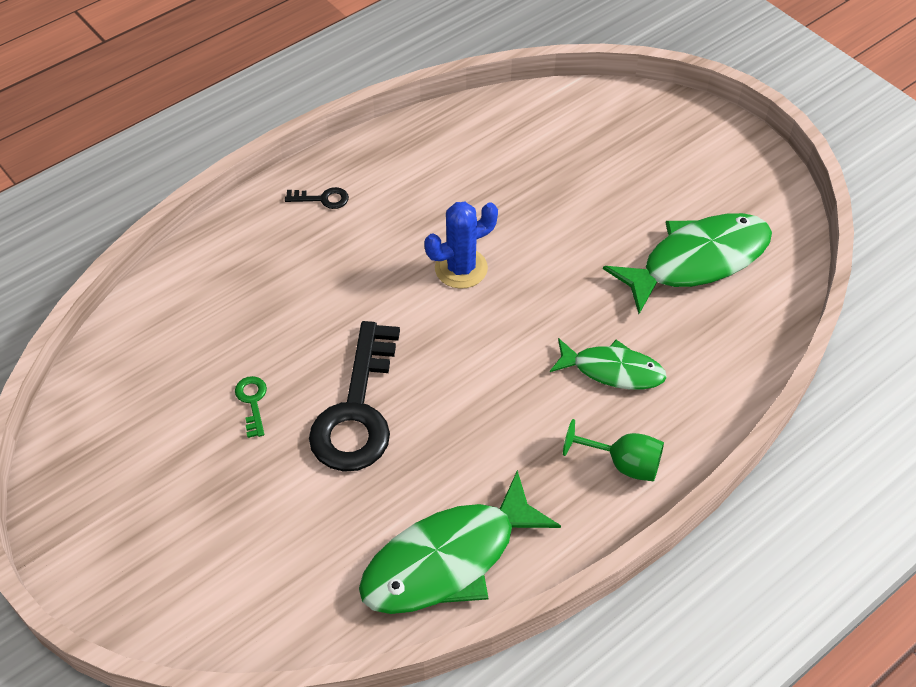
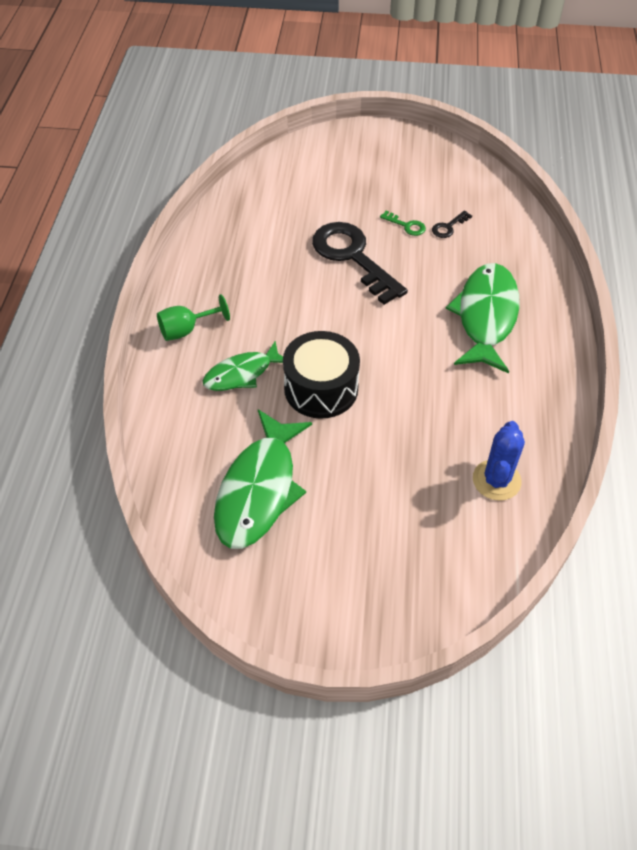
camera: 135 degrees right, 0 degrees up
(322, 199) = (535, 343): black key -> black key (448, 227)
(448, 559) = (230, 233): green fish -> green fish (486, 316)
(461, 268) = (399, 365): blue cactus -> blue cactus (496, 480)
(554, 301) = (321, 388): none -> black drum

